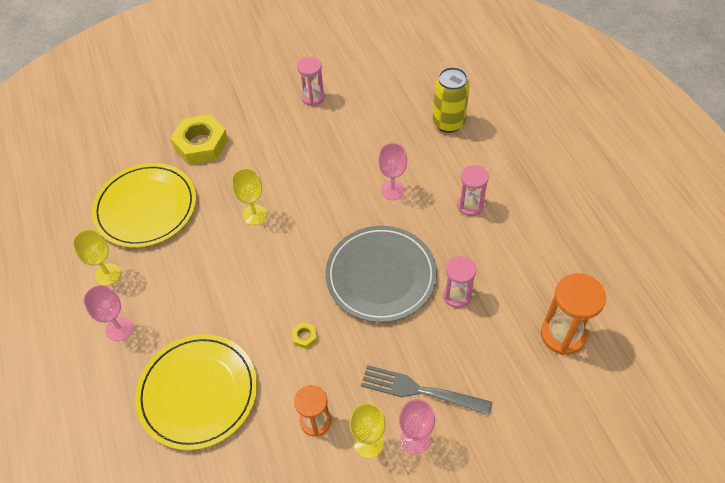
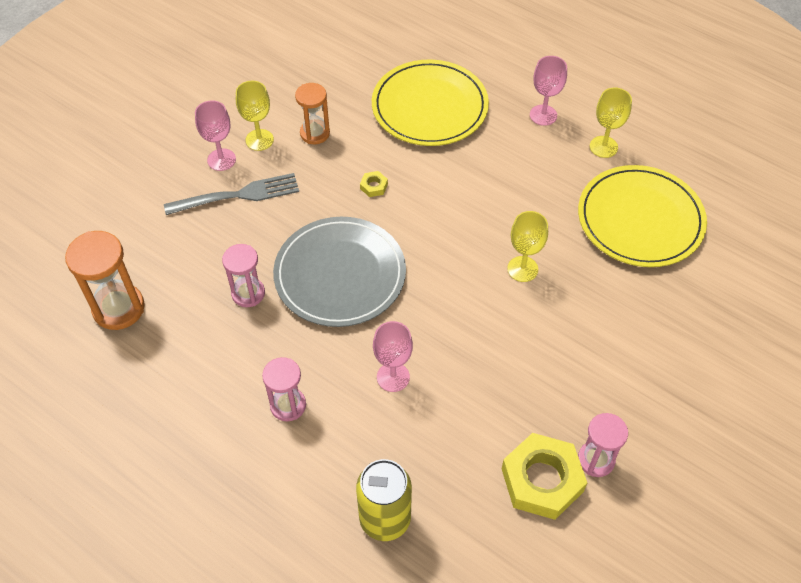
camera: 145 degrees right, 0 degrees up
(201, 144) = (663, 317): yellow nut -> yellow nut (542, 480)

